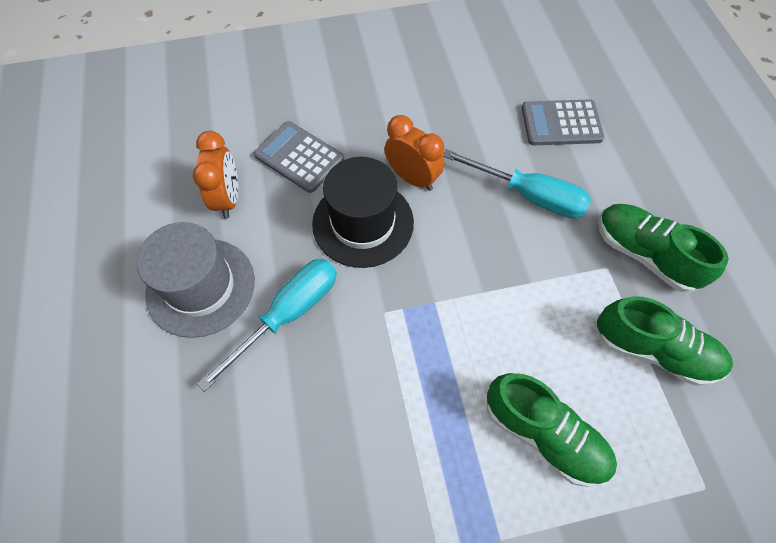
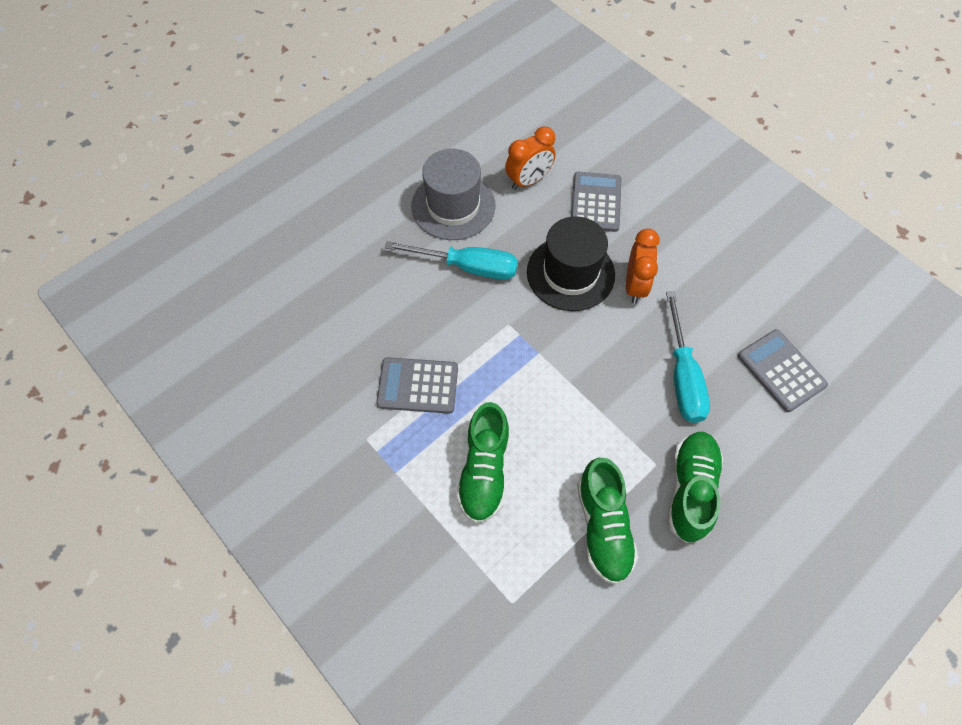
camera: 60 degrees right, 0 degrees up
(403, 452) = (418, 386): none -> grey calculator

